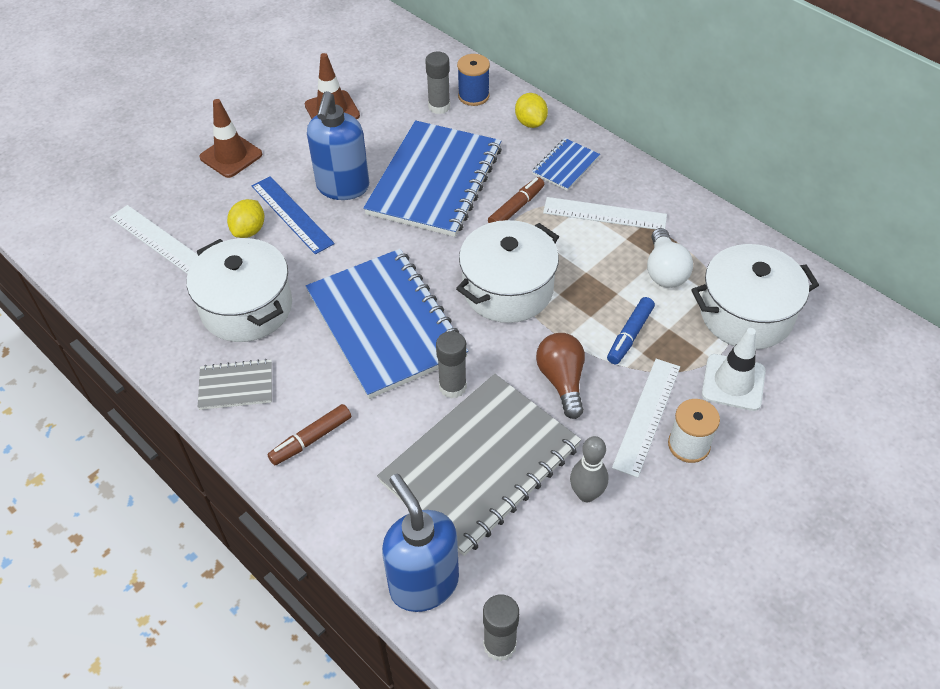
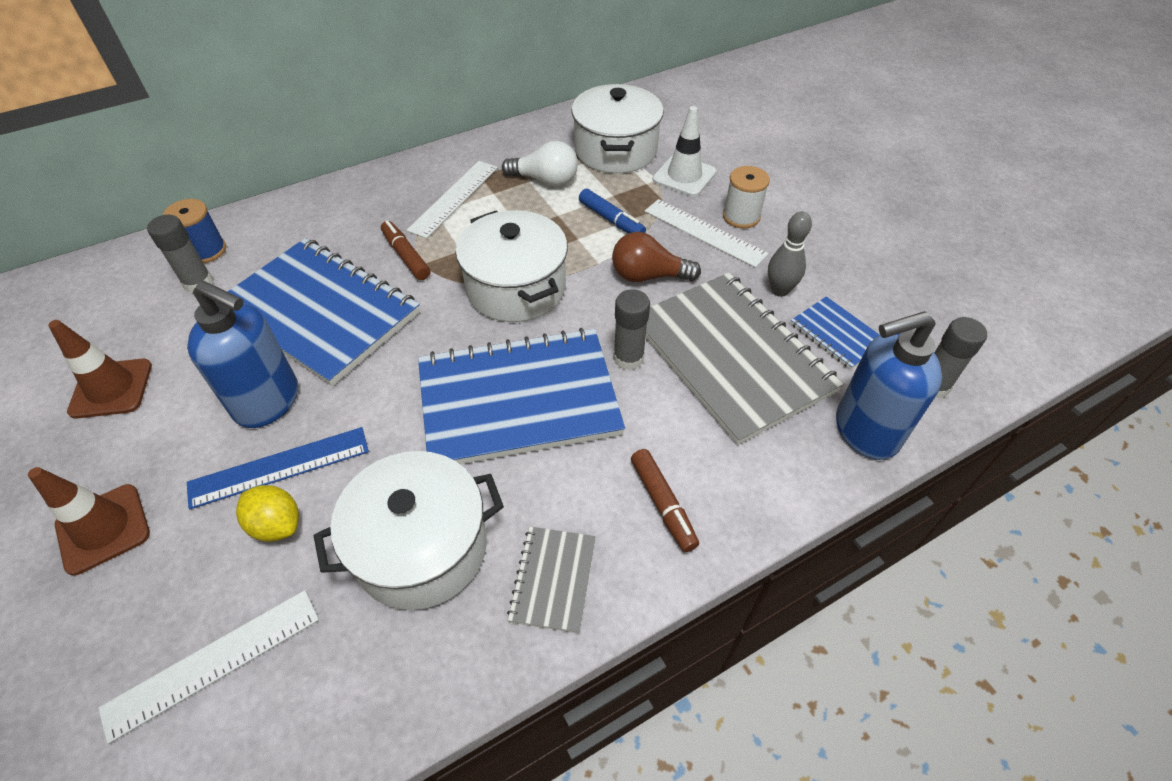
camera: 75 degrees left, 0 degrees up
(530, 122) = (287, 217): yellow lemon -> none
(565, 166) = (371, 207): blue notebook -> blue notebook (836, 334)

